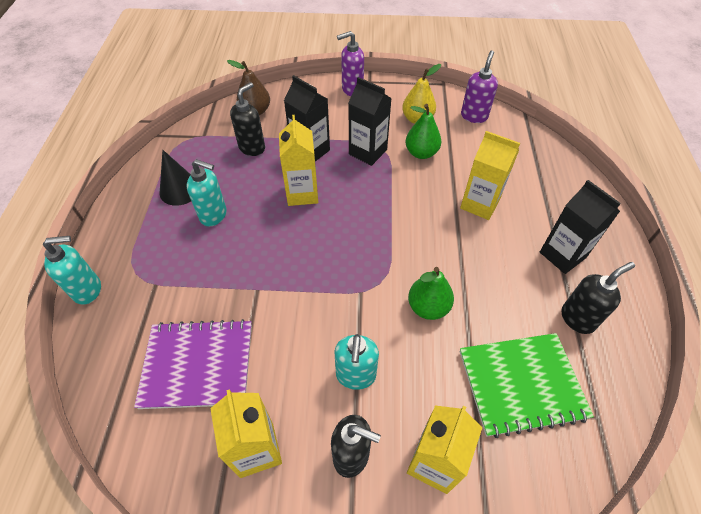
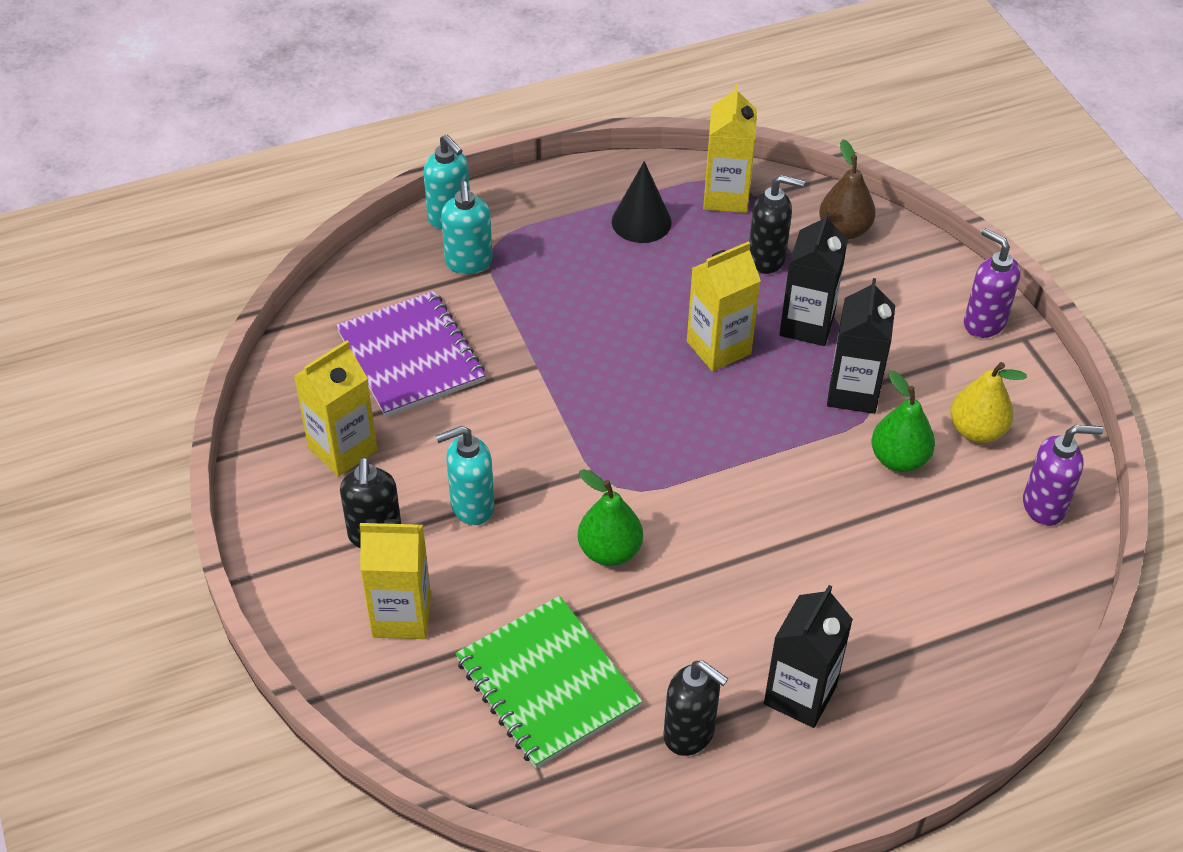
camera: 65 degrees right, 5 degrees down
(214, 215) = (622, 274): turquoise soap dispenser -> turquoise soap dispenser (469, 263)
(479, 204) = (837, 564): yellow carton -> yellow carton (726, 196)

